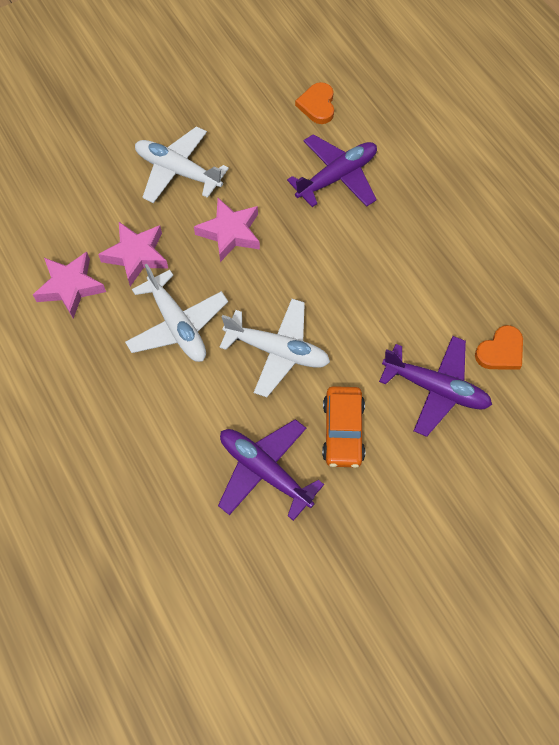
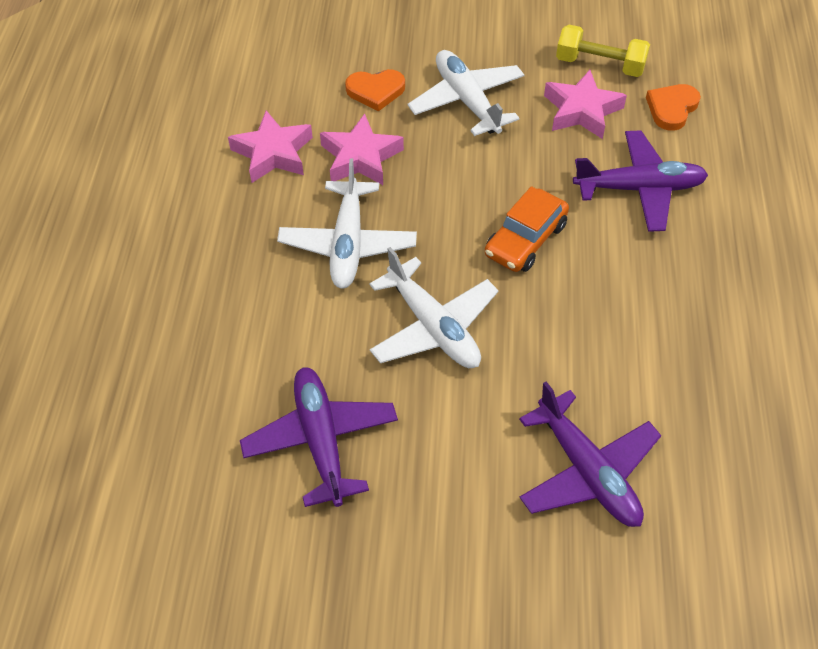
camera: 35 degrees right, 10 degrees down
(230, 233) = (475, 184): pink star -> pink star (581, 110)
(248, 95) = (600, 65): none -> yellow dumbbell
(343, 431) = (440, 452): orange car -> orange car (525, 240)
(500, 351) = (702, 477): orange heart -> orange heart (375, 91)

